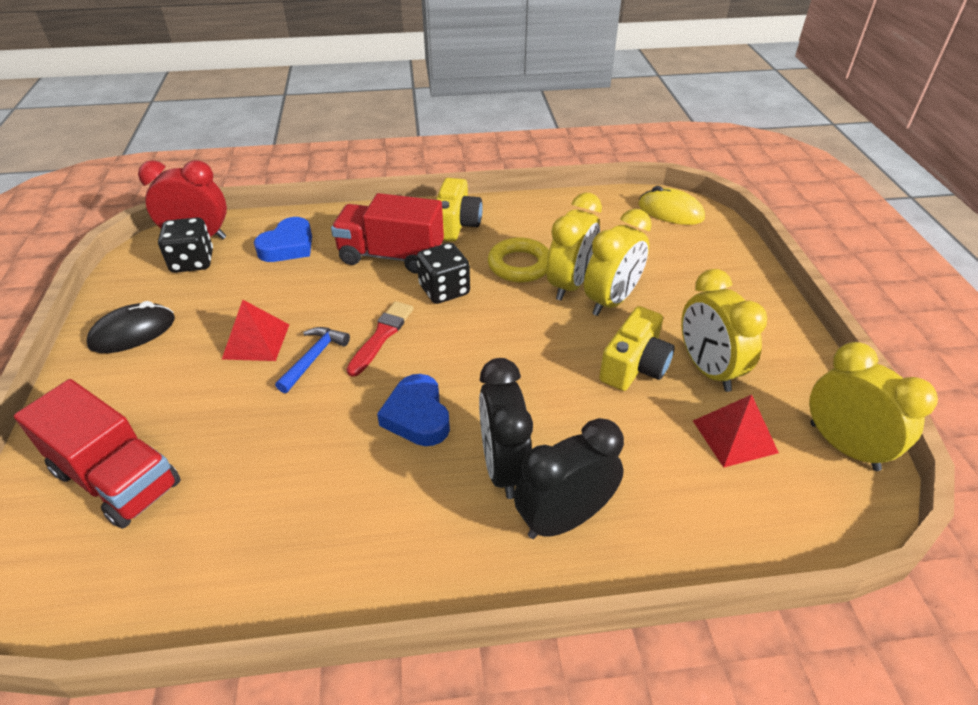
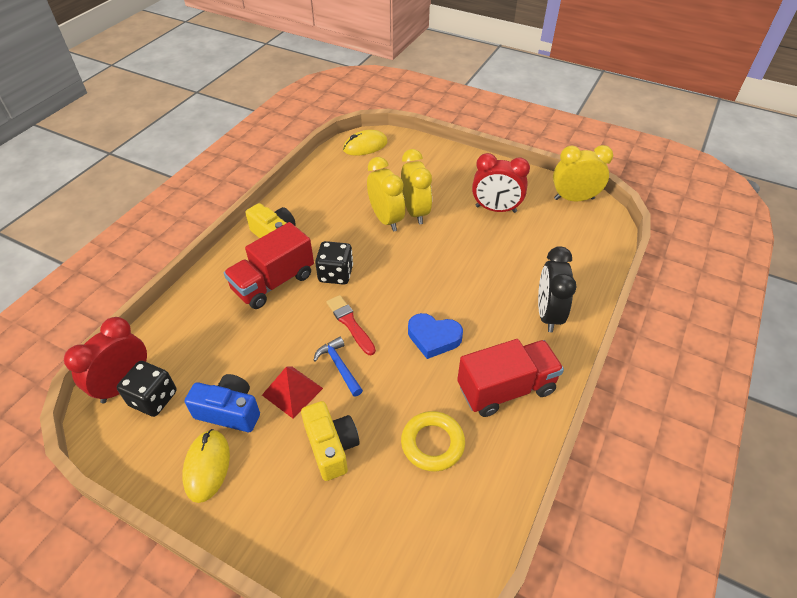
camera: 55 degrees left, 5 degrees up
(117, 478) = (362, 518): red truck -> red truck (506, 389)
(133, 332) = (207, 466): black mouse -> yellow mouse
(205, 313) = (229, 411): none -> blue camera
(288, 246) = (199, 332): blue heart -> none
(503, 467) = (499, 320): black clock -> none
(519, 265) = (347, 230): yellow ring -> yellow ring (432, 443)
(634, 366) = (471, 232): yellow camera -> yellow camera (331, 447)
(708, 369) = (495, 209): yellow clock -> red clock
(734, 436) = (543, 227): red pyramid -> none

